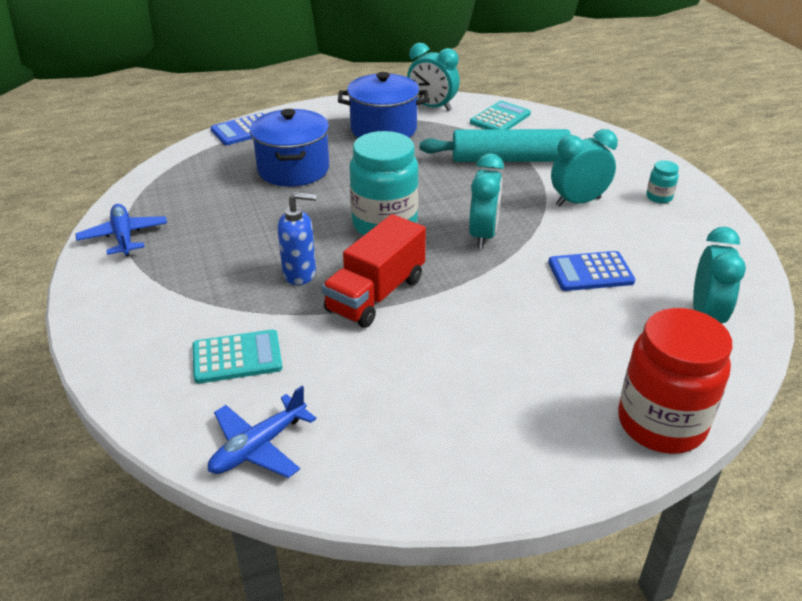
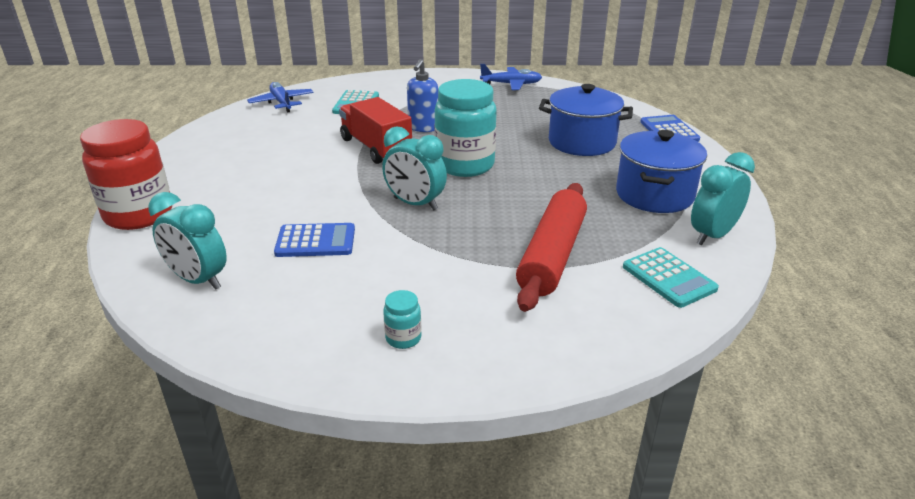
camera: 110 degrees right, 5 degrees down
(509, 159) = (551, 255): turquoise rolling pin -> red rolling pin
(578, 202) = (434, 273): turquoise clock -> none
(590, 272) = (315, 241): blue calculator -> blue calculator turned 75 degrees clockwise

